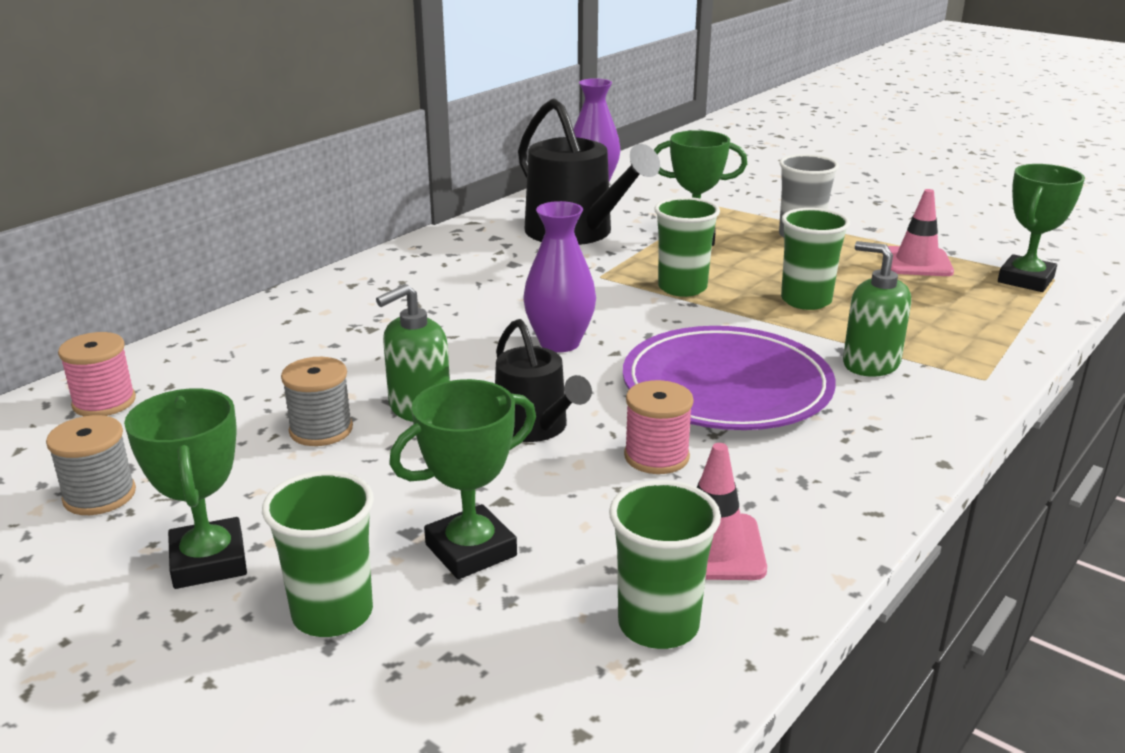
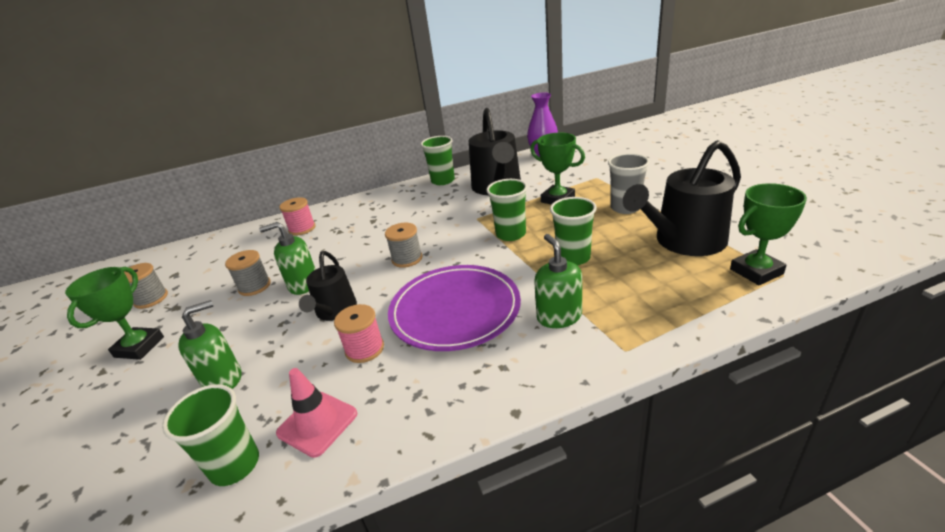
camera: 35 degrees right, 5 degrees up
(104, 402) = (207, 250): pink spool -> pink spool (302, 229)
(332, 613) = (139, 394): green cup -> green cup (443, 181)
(471, 550) = (223, 379): green trophy -> green soap dispenser
(559, 343) = (407, 259): purple vase -> grey spool
(916, 262) = (684, 241): pink traffic cone -> black watering can

